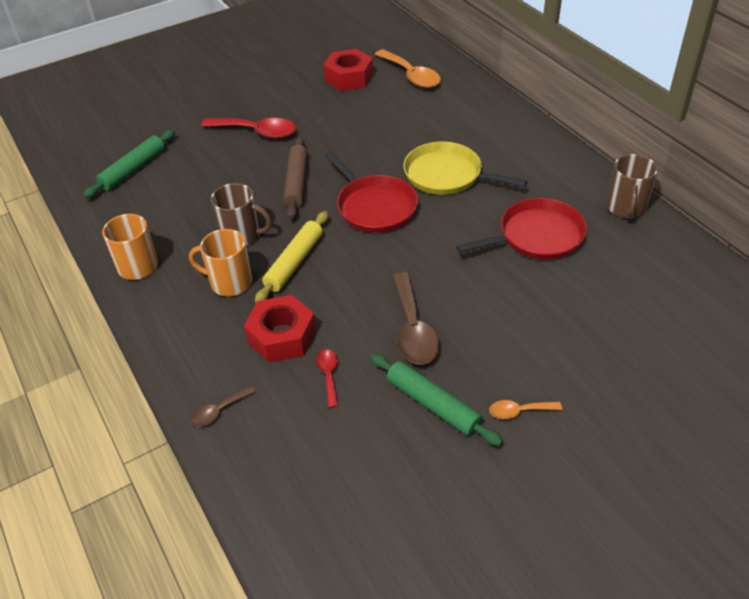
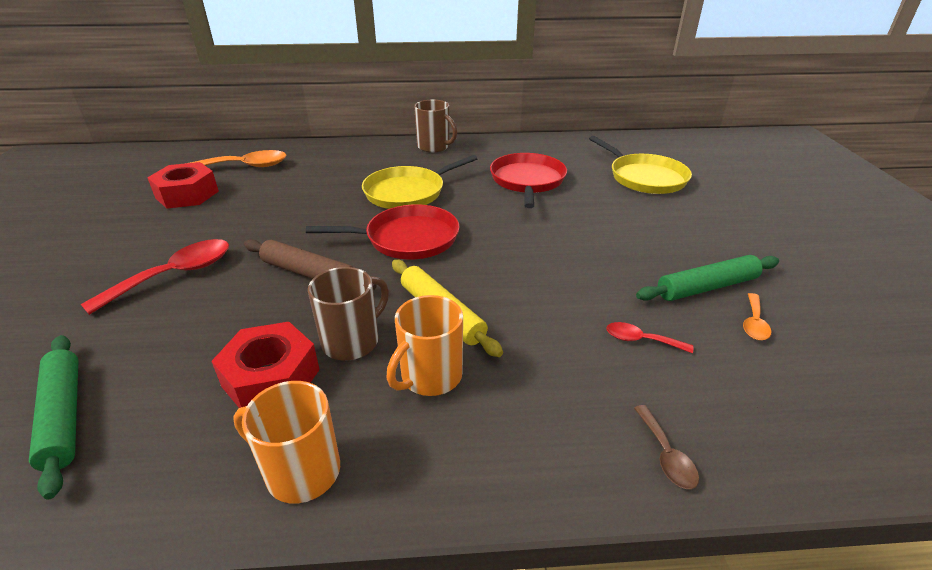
camera: 65 degrees left, 10 degrees down
(282, 336) = (559, 358): red nut -> red nut (271, 378)
(413, 329) = (601, 268): brown spoon -> none
(519, 411) = (728, 248): orange spoon -> orange spoon (754, 323)
(626, 208) = (528, 144): brown mug -> brown mug (434, 147)
(629, 318) = (644, 177): none -> yellow pan

